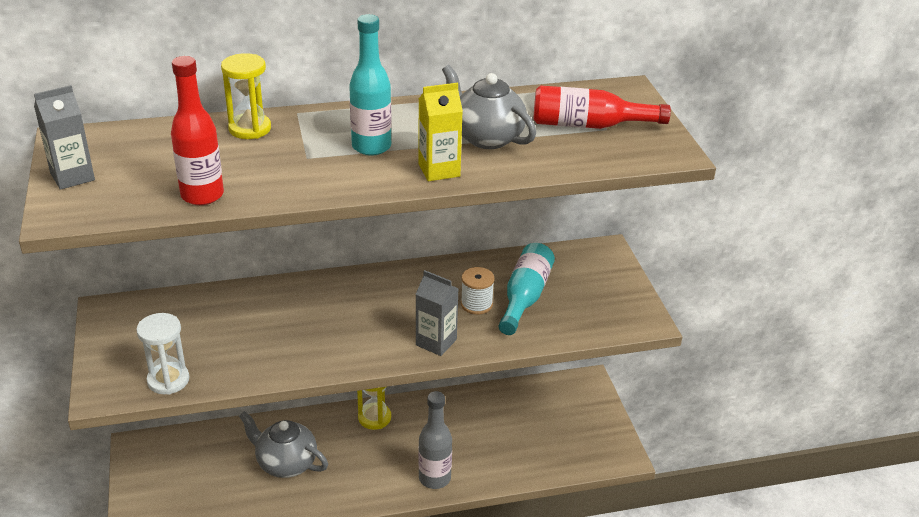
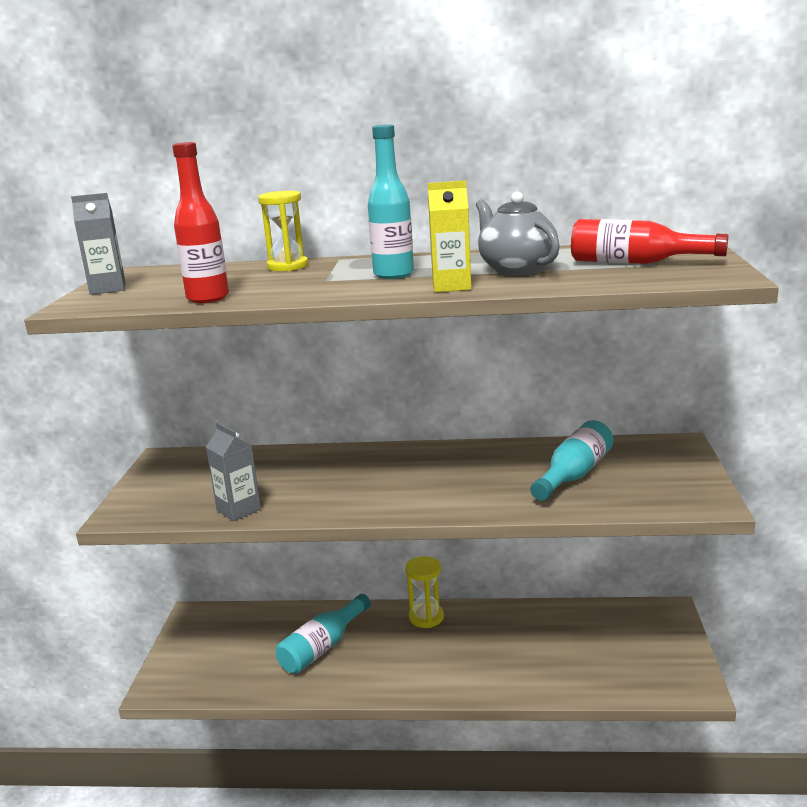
camera: 20 degrees right, 15 degrees down
(168, 380) = (183, 511): white hourglass -> none
(286, 463) = (323, 647): grey teapot -> turquoise bottle
(434, 478) = (471, 681): grey bottle -> none
(436, 342) = (461, 503): grey carton -> grey carton (238, 510)
(476, 304) = (518, 476): white spool -> none

